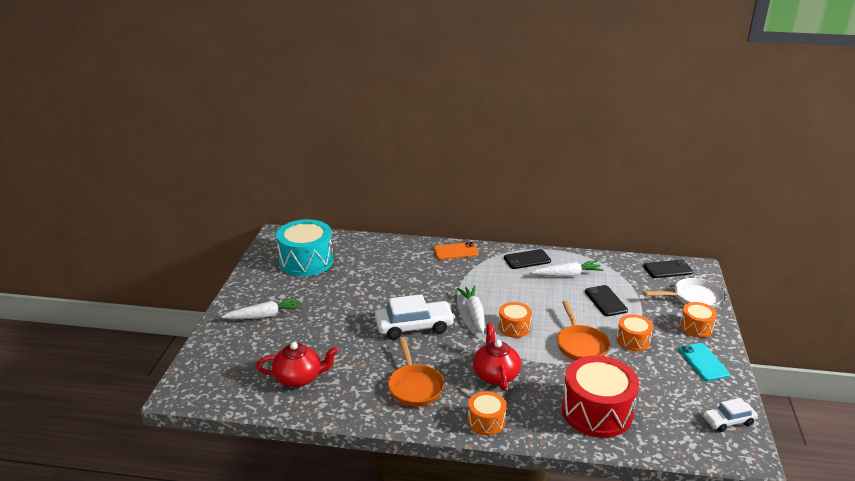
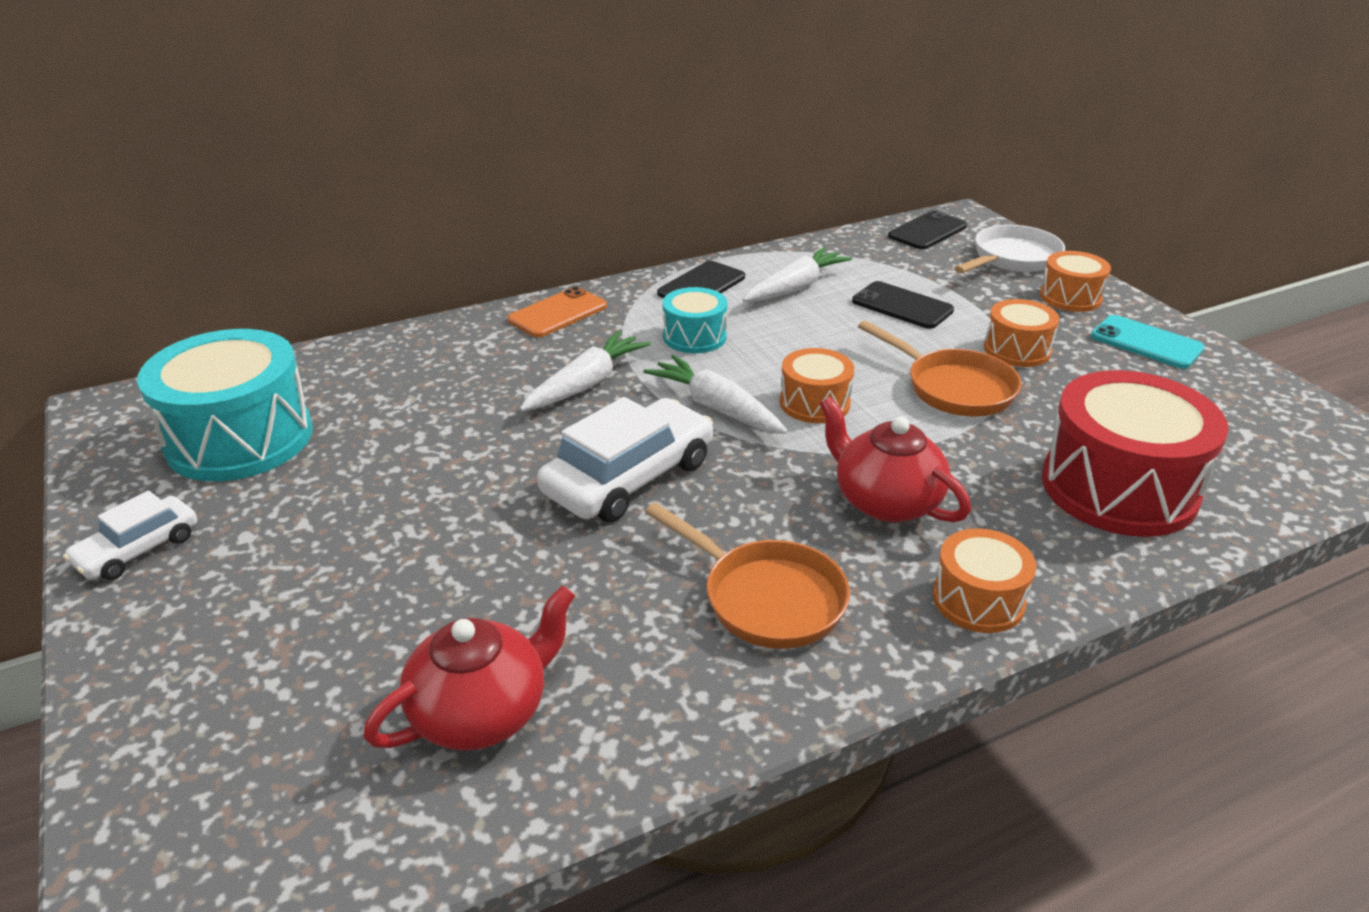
camera: 35 degrees left, 5 degrees up
(264, 315) = (240, 601): white carrot -> white carrot (586, 384)
(498, 281) = (694, 337): none -> turquoise drum
(728, 421) = (1292, 414): white car -> white car (138, 549)

